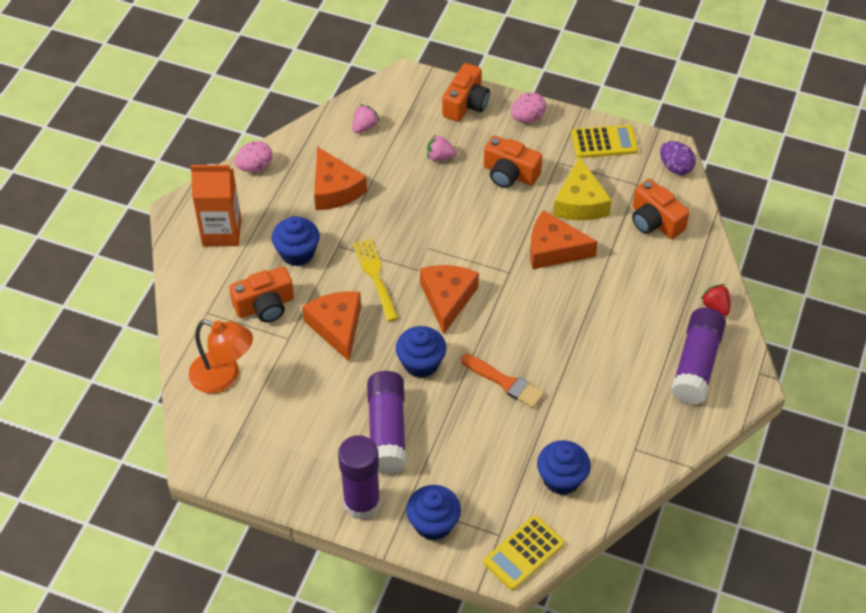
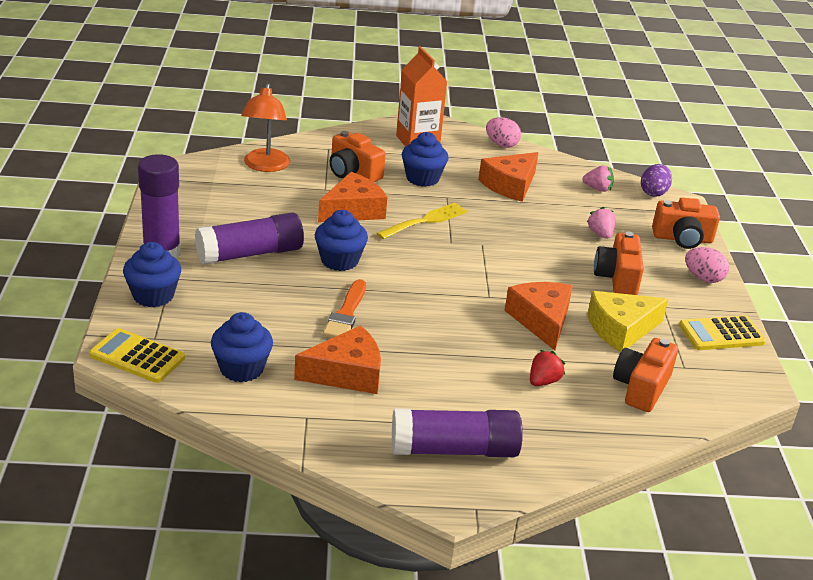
camera: 65 degrees right, 20 degrees down
(447, 299) = (427, 264): orange cheese -> orange cheese (347, 373)
(604, 142) = (721, 334): yellow calculator -> yellow calculator turned 105 degrees clockwise
(675, 167) = (737, 393): purple egg -> purple egg (653, 193)
(715, 307) = (552, 455): red strawberry -> red strawberry (543, 381)

